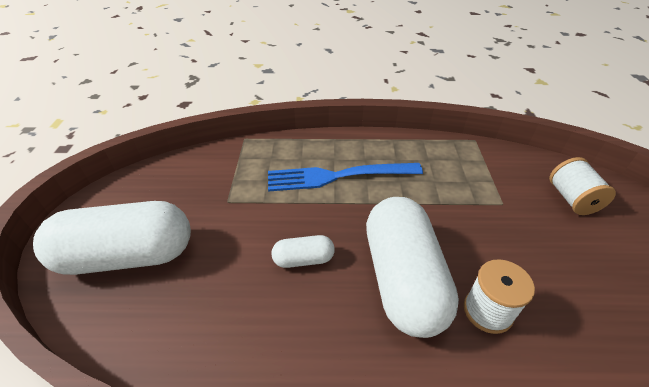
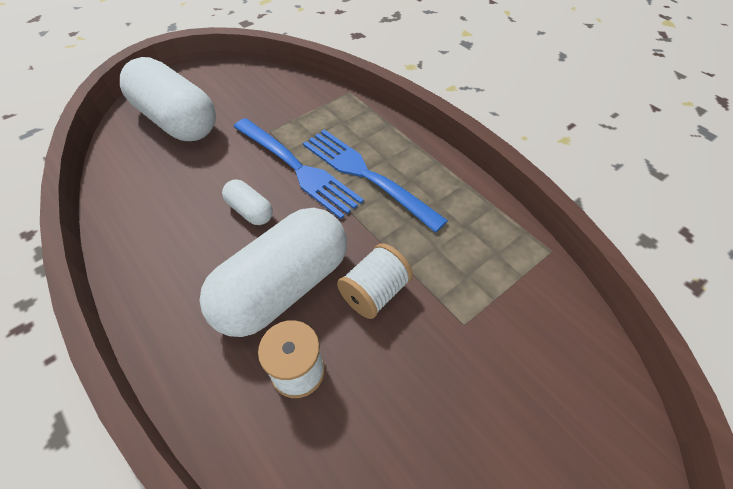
camera: 50 degrees right, 10 degrees up
(288, 207) = (297, 168): none -> blue fork
(571, 199) = (548, 394): white spool -> white spool (374, 292)

